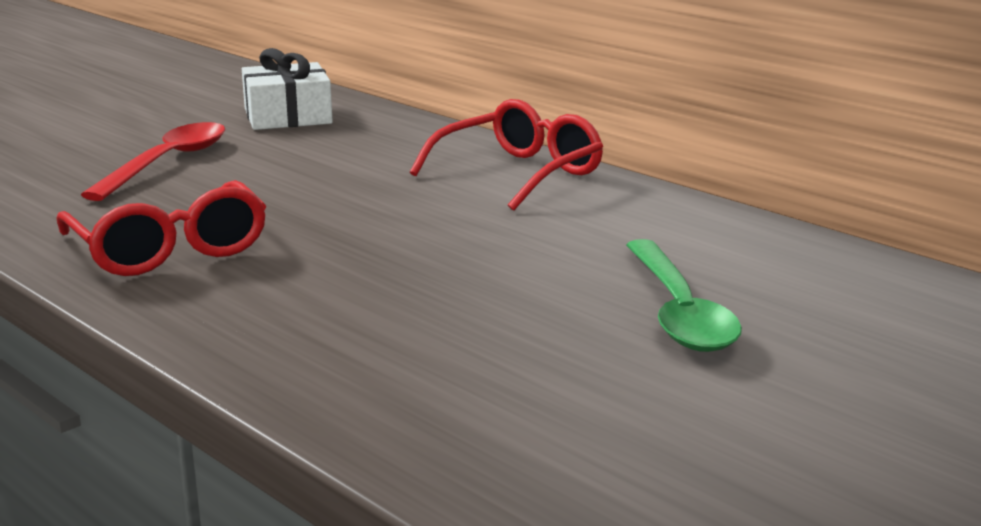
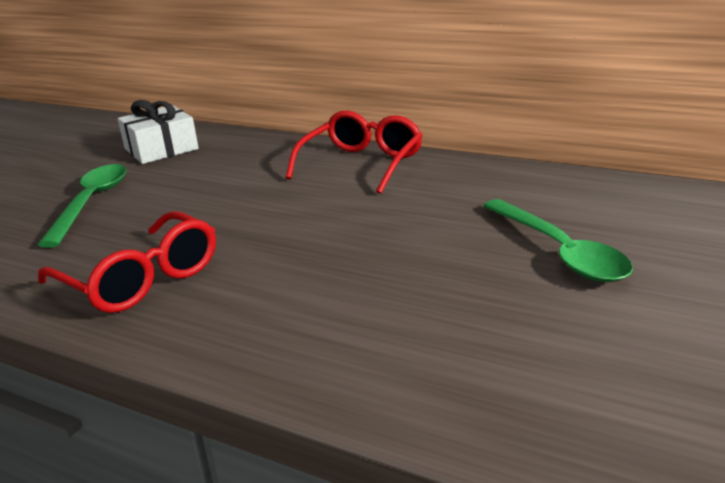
camera: 15 degrees left, 5 degrees up
(167, 163) = (91, 203): red spoon -> green spoon

